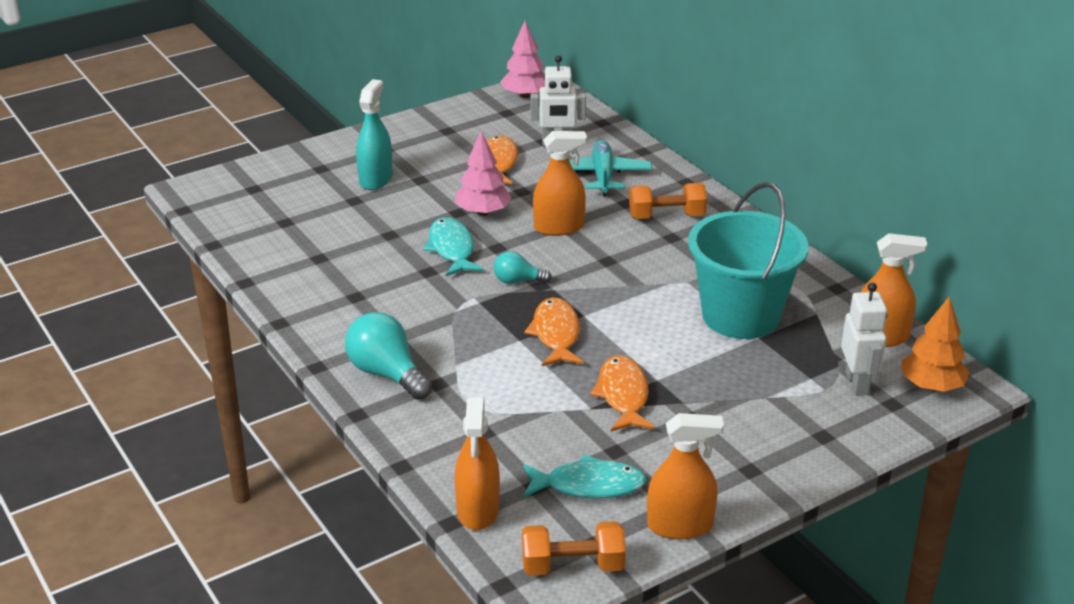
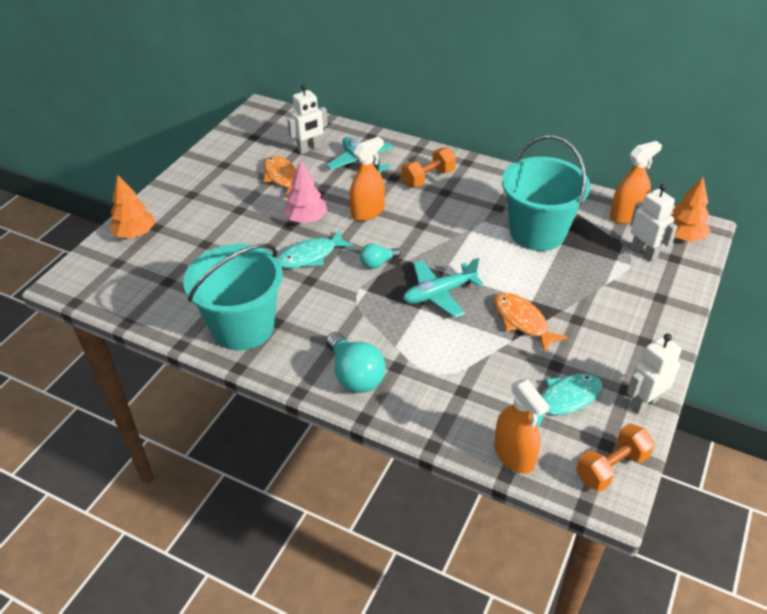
camera: 30 degrees left, 10 degrees up
(294, 168) = (135, 234): none -> orange tree
(318, 289) = (243, 327): none -> turquoise bucket
(376, 179) = (205, 221): turquoise spray bottle -> none
(387, 374) = (355, 375): turquoise light bulb -> turquoise light bulb turned 135 degrees counterclockwise
(452, 249) = (310, 256): turquoise fish -> turquoise fish turned 75 degrees counterclockwise
(525, 95) = (255, 120): pink tree -> none
(556, 334) = (439, 293): orange fish -> turquoise plane
(680, 525) = (644, 402): orange spray bottle -> white robot

